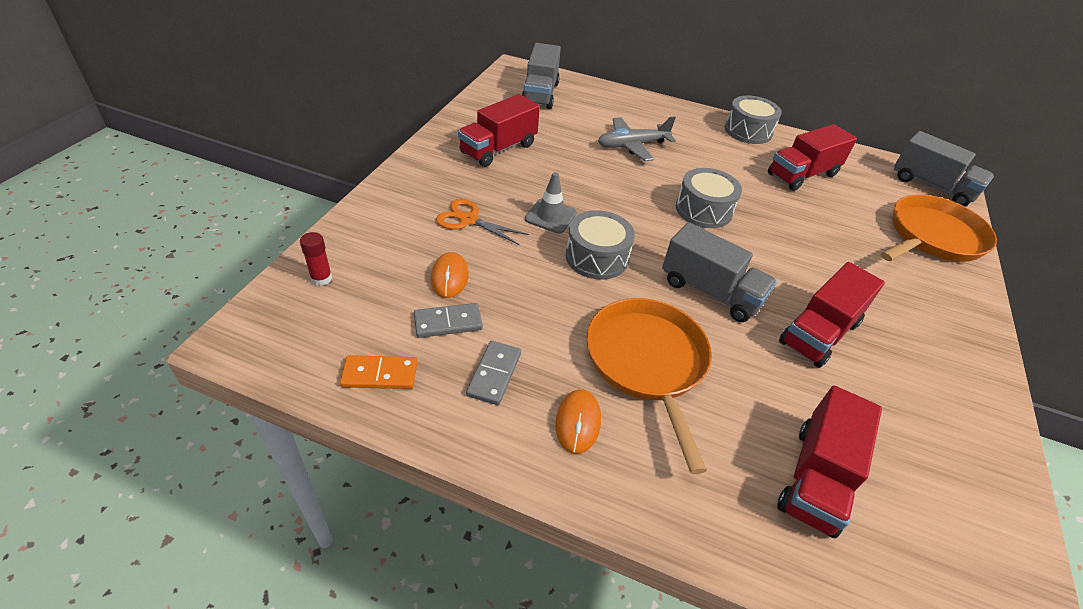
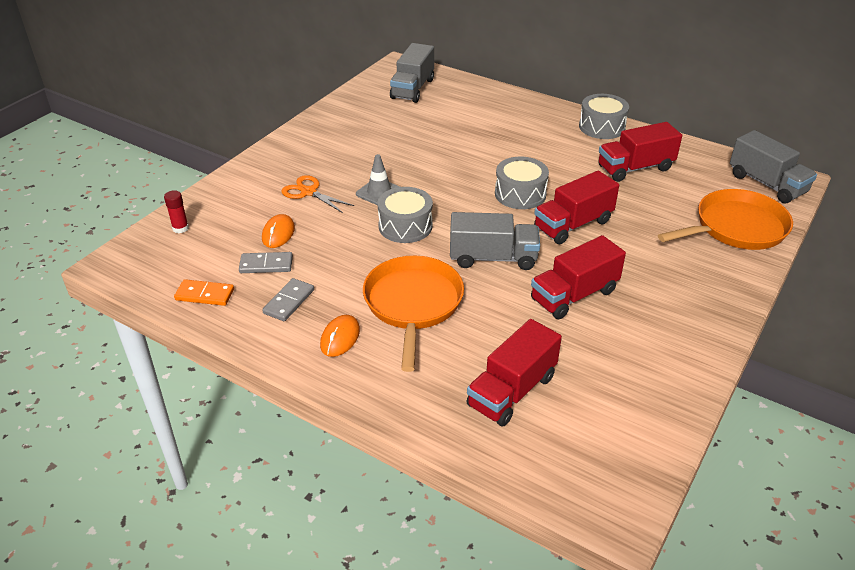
camera: 15 degrees right, 5 degrees down
(498, 149) = (355, 136): red truck -> red truck (573, 225)
(632, 145) = (479, 137): grey plane -> none
(710, 291) = (493, 258): grey truck -> grey truck turned 45 degrees counterclockwise

